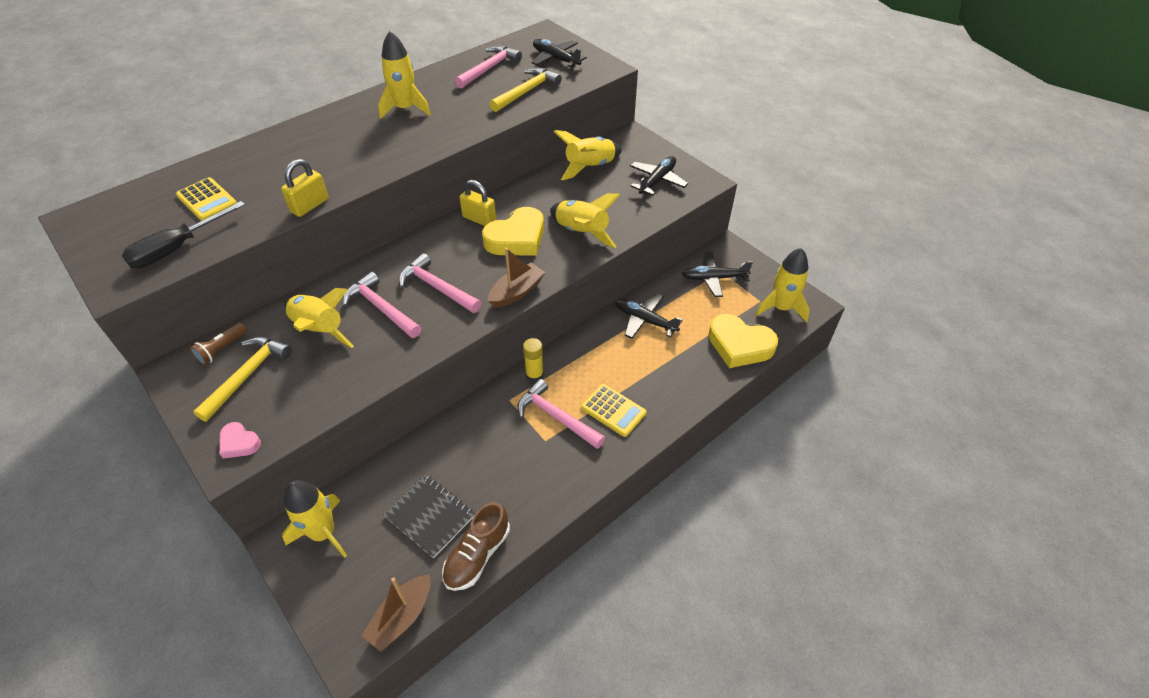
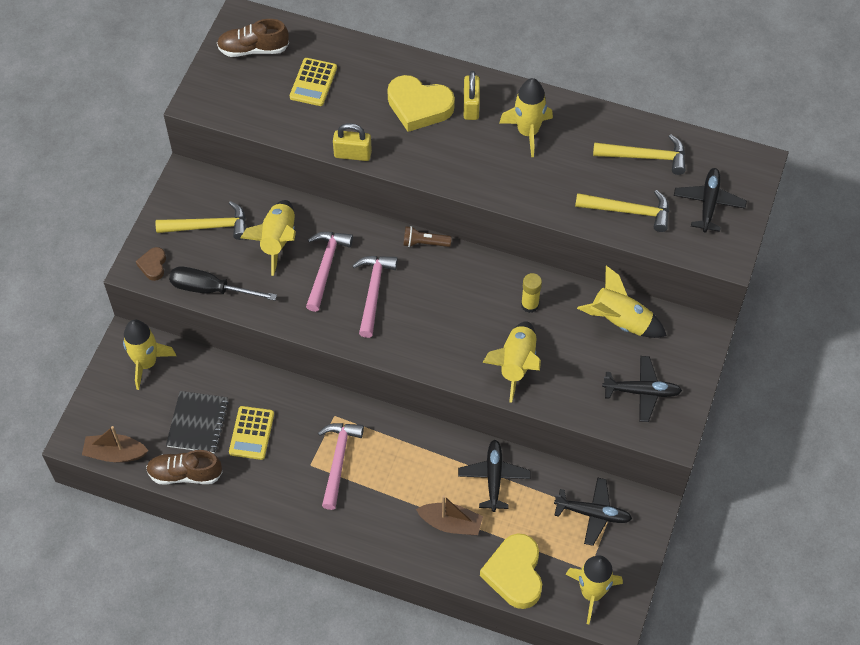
camera: 60 degrees right, 10 degrees up
(118, 223) = (253, 49): none -> brown shoe
(177, 248) = (253, 107): black screwdriver -> black screwdriver (211, 289)
(222, 349) = (221, 192): brown flashlight -> brown flashlight (424, 243)
(239, 443) = (153, 265): pink heart -> brown heart
(479, 219) = (478, 272): yellow padlock -> yellow padlock (471, 106)
(489, 68) = (645, 157): pink hammer -> yellow hammer
(516, 292) = (406, 354): brown boat -> brown boat (450, 523)
(517, 238) = (473, 316): yellow heart -> yellow heart (419, 106)
(534, 375) = (372, 420): yellow glue stick -> yellow glue stick (529, 305)
(613, 410) = (371, 501): yellow calculator -> yellow calculator (251, 433)
(713, 278) = (593, 514): black plane -> black plane turned 135 degrees clockwise

